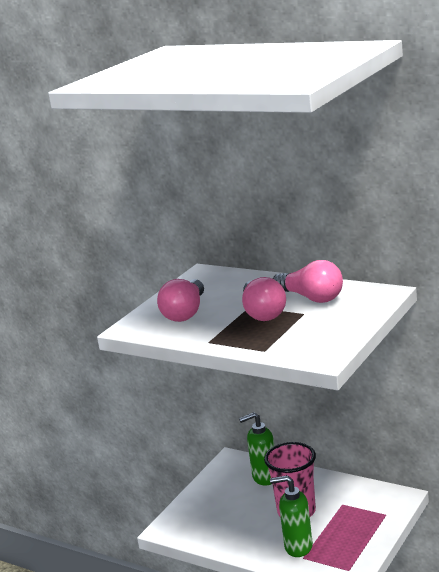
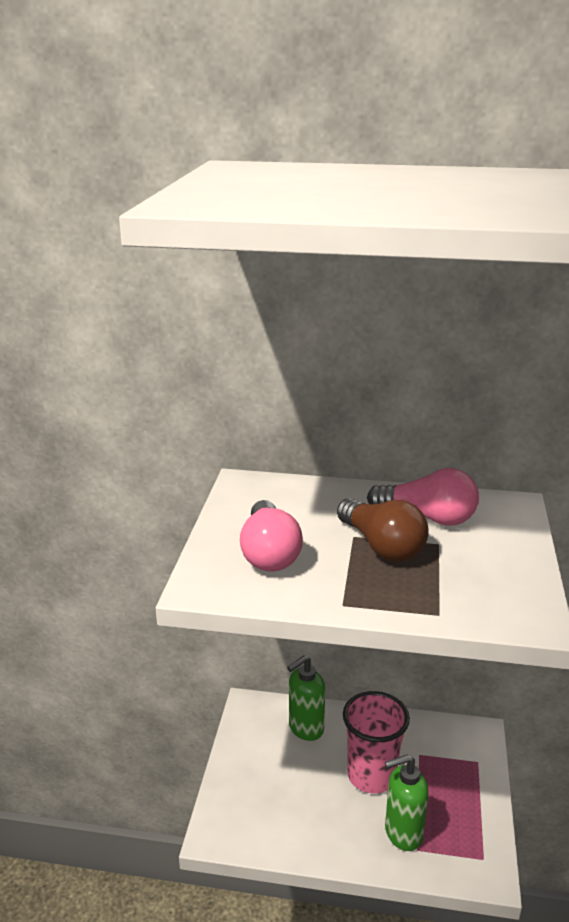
camera: 25 degrees left, 5 degrees up
(263, 313) = (382, 546): pink light bulb -> brown light bulb

